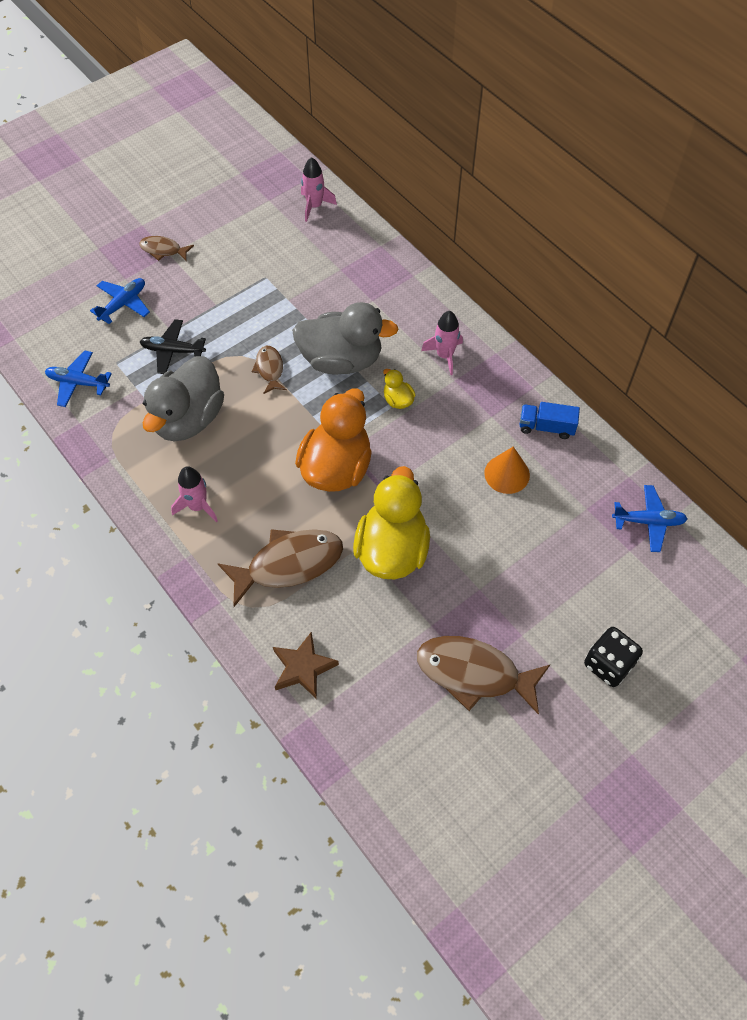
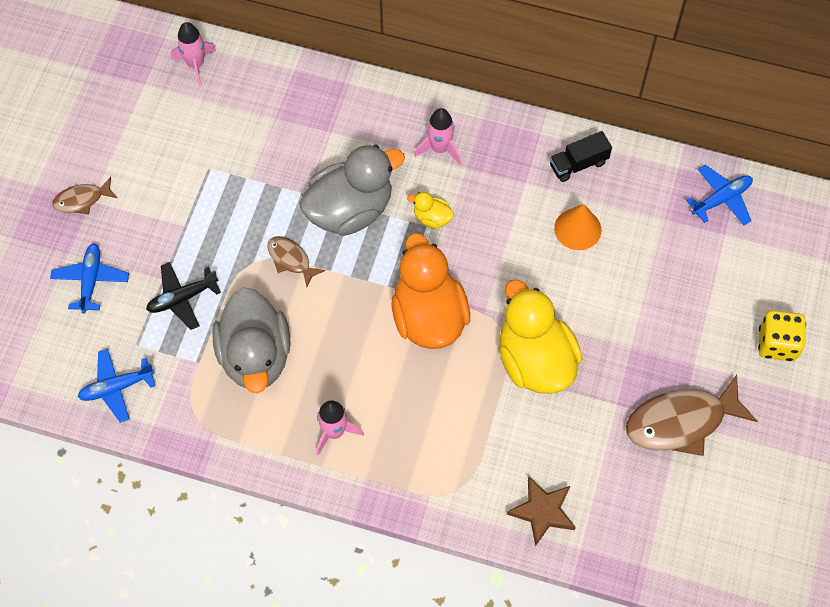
camera: 35 degrees left, 5 degrees up
(289, 564) = (458, 431): brown fish -> none
(546, 427) = (578, 164): blue truck -> black truck
(608, 664) = (777, 344): black dice -> yellow dice

